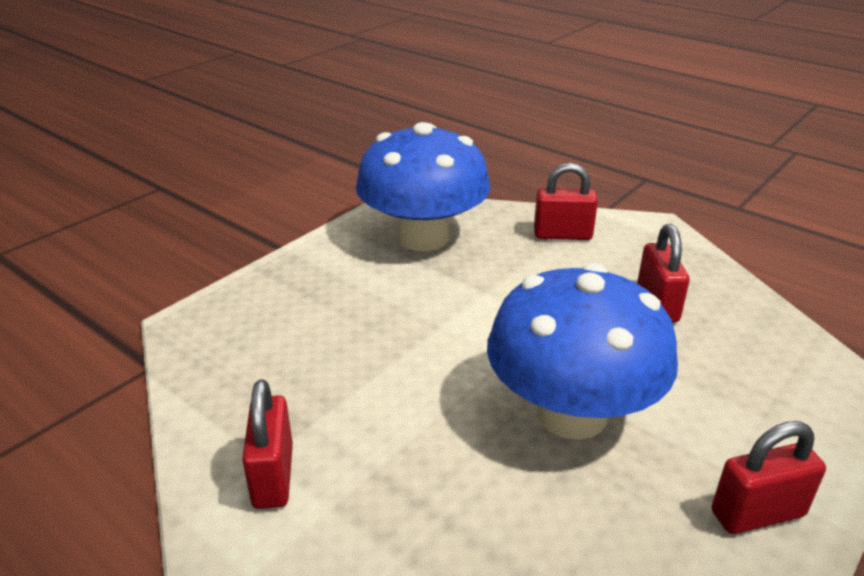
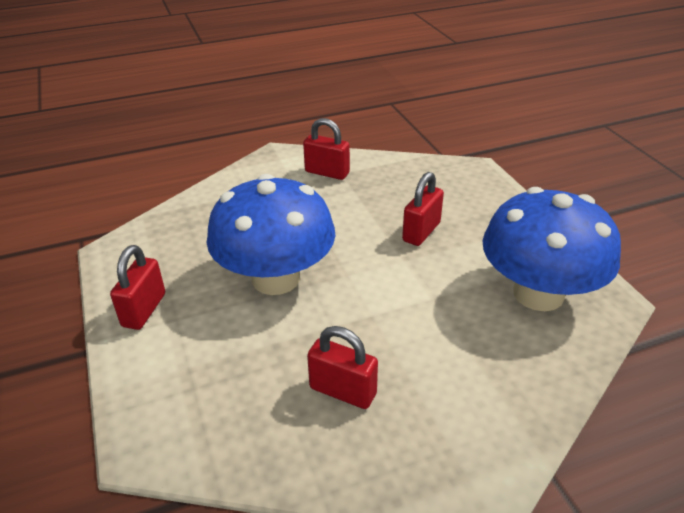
camera: 120 degrees right, 5 degrees up
(562, 235) = (499, 391): red padlock -> red padlock (421, 232)

